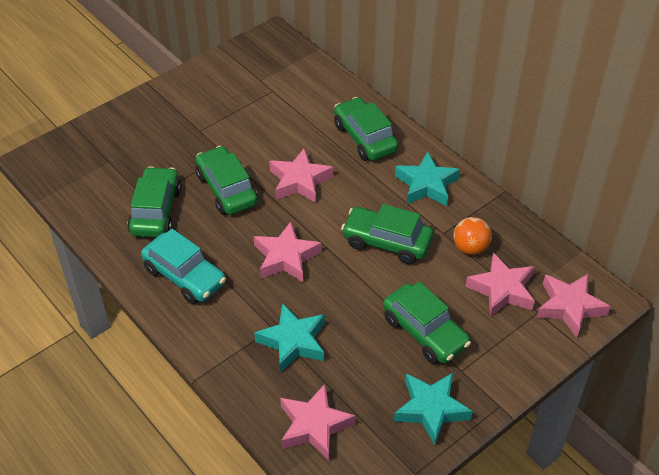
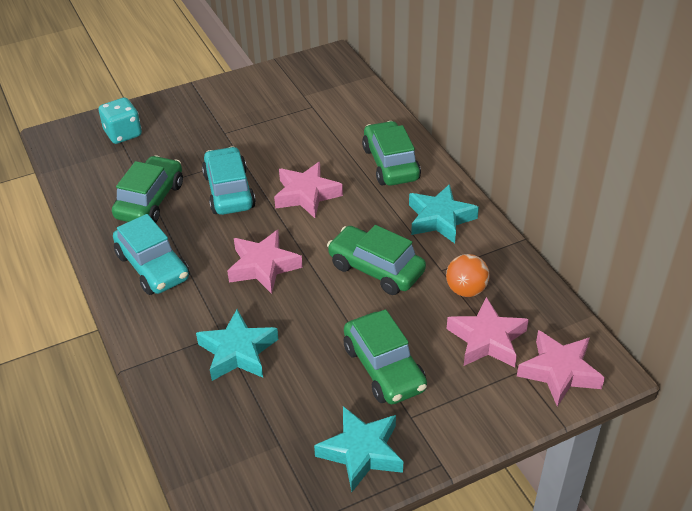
camera: 15 degrees right, 5 degrees down
(101, 147) = (123, 134): none -> turquoise dice
(227, 189) = (229, 191): green car -> turquoise car
(314, 426) = (226, 443): pink star -> none

